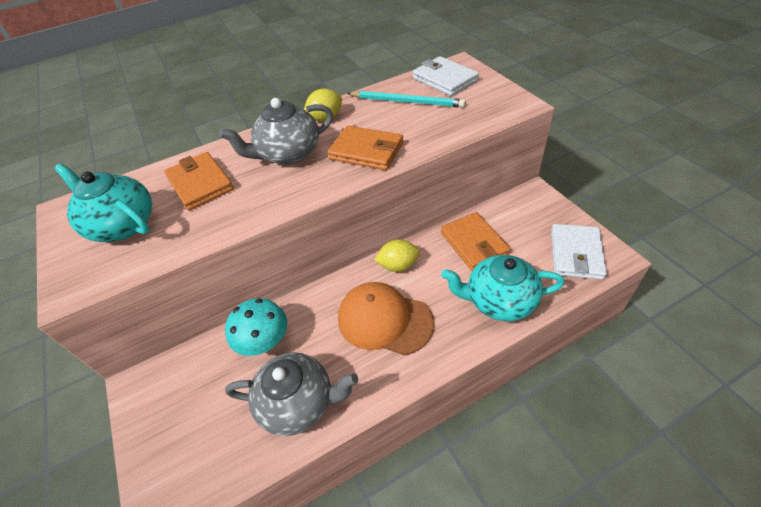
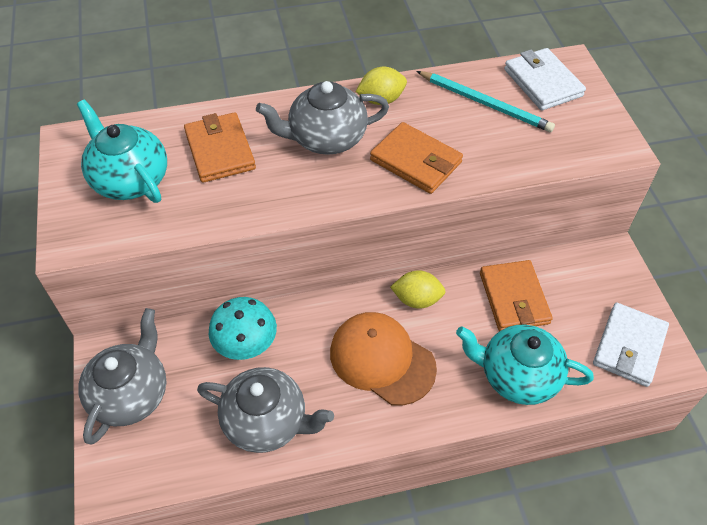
camera: 10 degrees right, 5 degrees up
(167, 416) = (131, 394): none -> grey teapot

